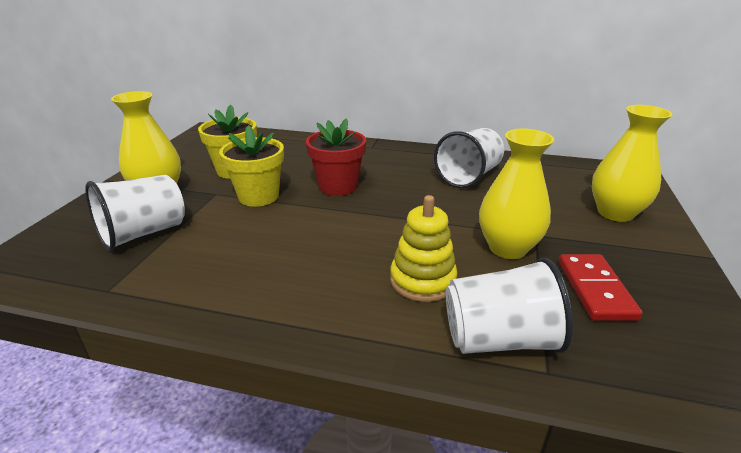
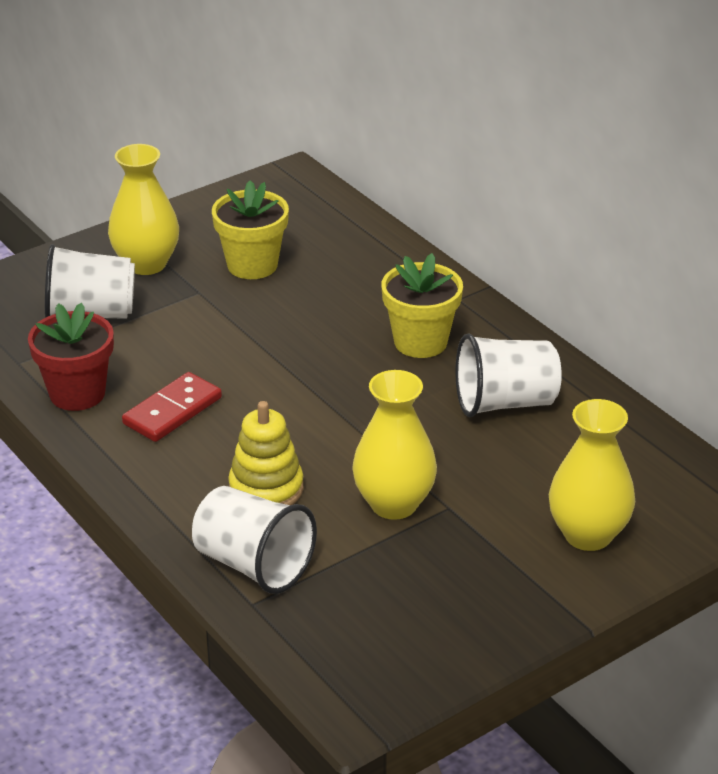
camera: 40 degrees right, 5 degrees up
(258, 196) = (236, 317): yellow flower pot -> yellow flower pot (420, 342)
(338, 186) = (333, 343): red flower pot -> red flower pot (77, 393)
(595, 289) = (404, 581): red domino -> red domino (172, 411)

